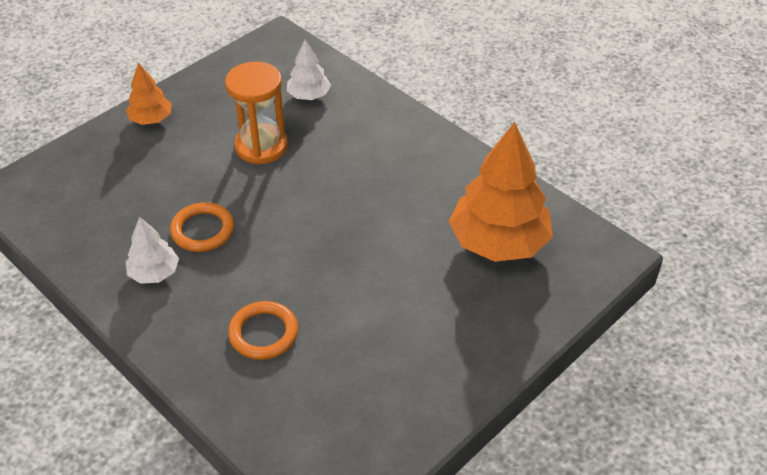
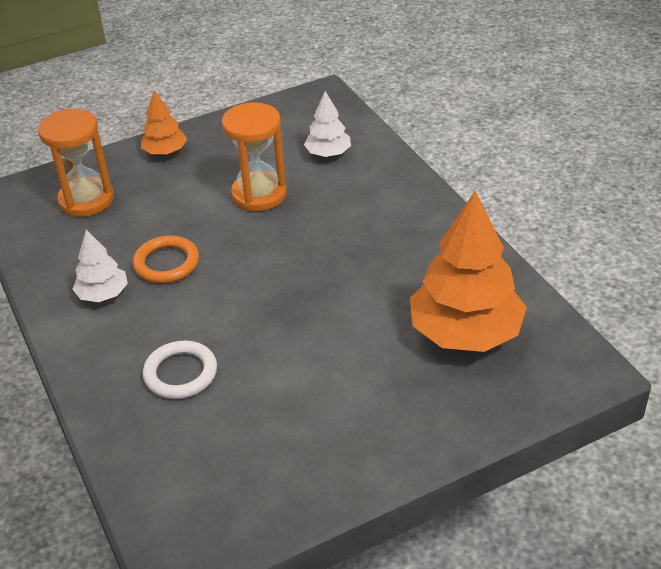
camera: 20 degrees right, 5 degrees down
(93, 182) = (86, 200): none -> orange hourglass
(263, 333) = (180, 373): orange ring -> white ring

